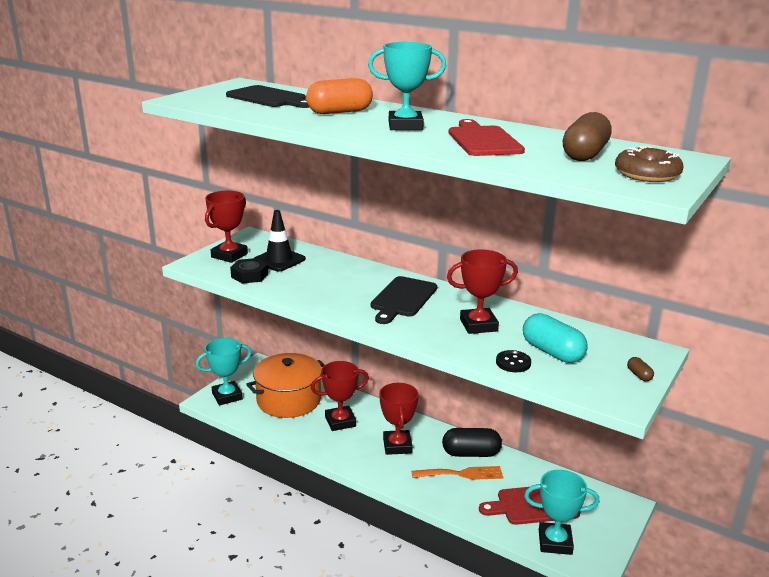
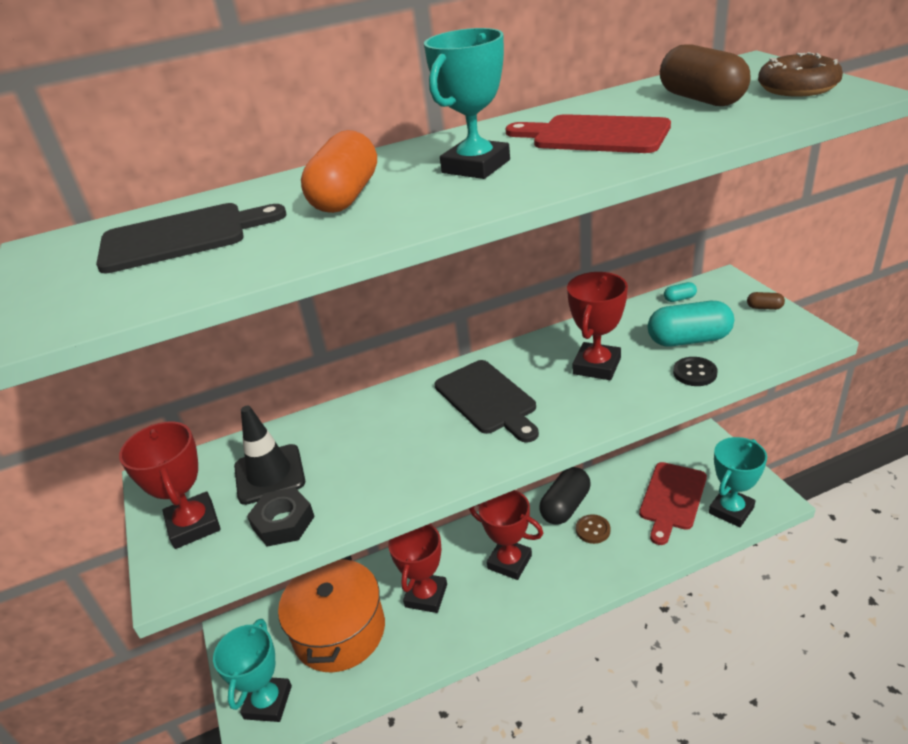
camera: 50 degrees left, 10 degrees up
(461, 474) = (593, 530): orange fork -> brown button
(603, 337) = (679, 298): none -> turquoise capsule

